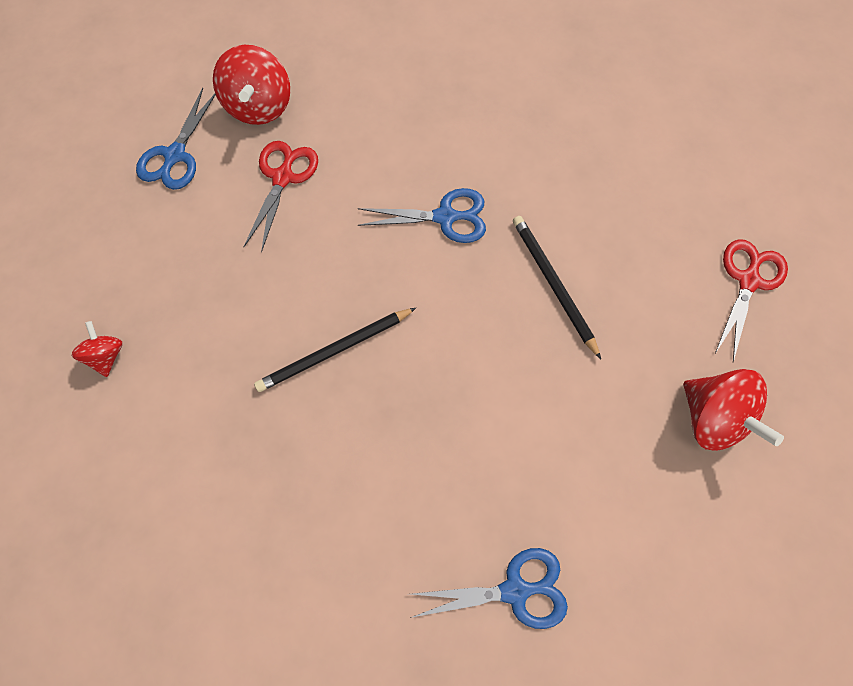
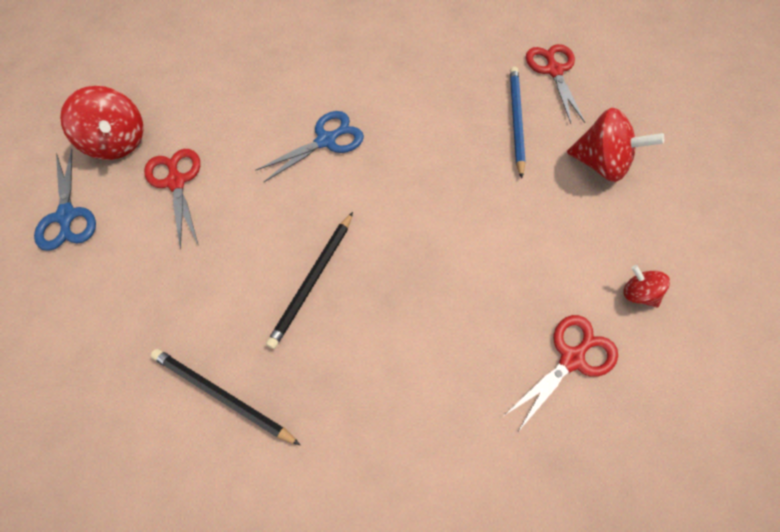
camera: 35 degrees left, 5 degrees down
(106, 355) = (114, 408): red spinning top -> red spinning top (637, 293)
(514, 590) = (571, 359): blue scissors -> red scissors
(553, 284) = (436, 142): black pencil -> black pencil (222, 395)
(657, 313) = (516, 121): none -> blue pencil

